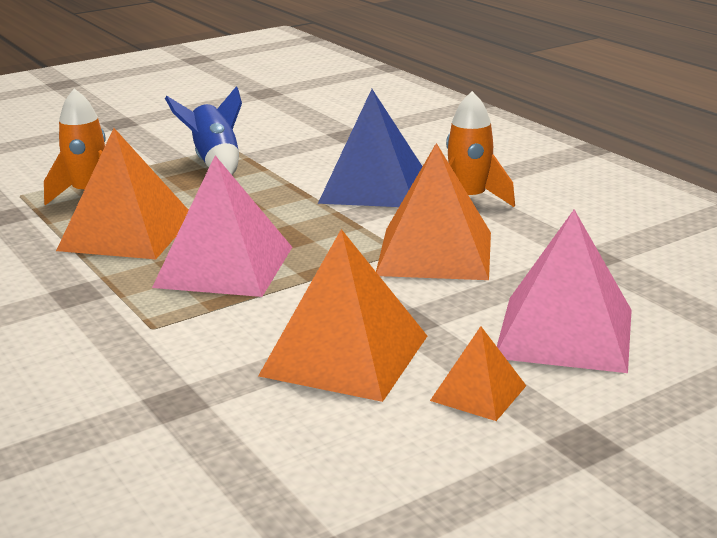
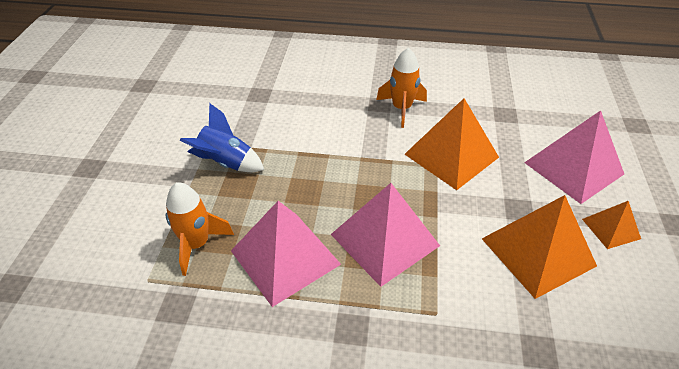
camera: 50 degrees left, 20 degrees up
(127, 232) = (285, 257): orange pyramid -> pink pyramid
(373, 187) = (344, 127): blue pyramid -> none

